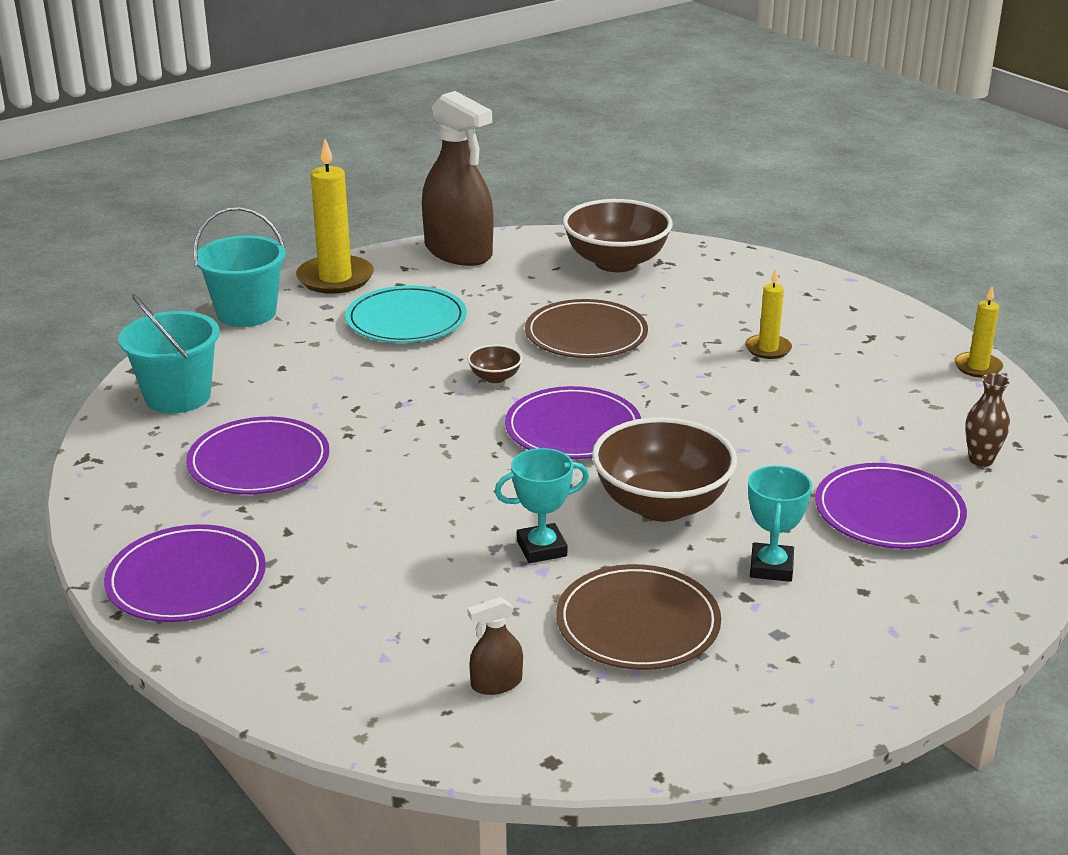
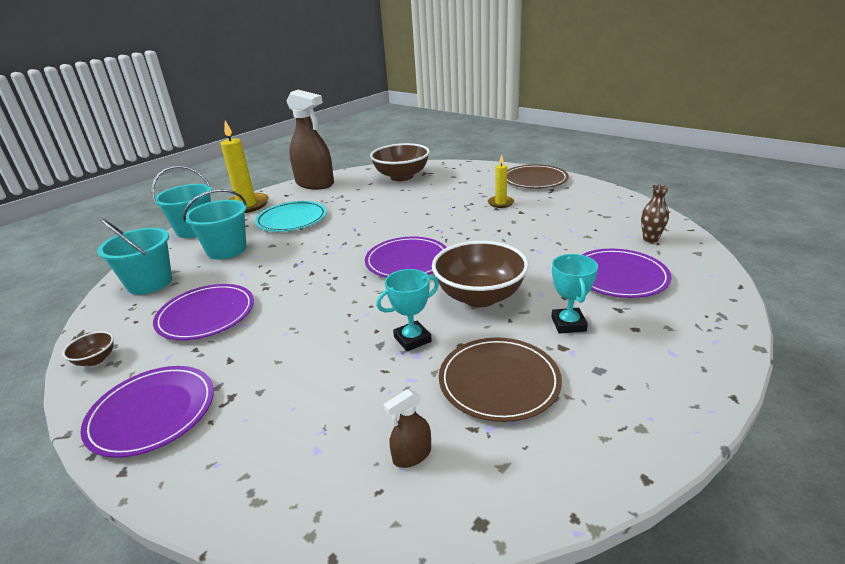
camera: 10 degrees left, 0 degrees up
(295, 360) = (227, 250): none -> turquoise bucket
(495, 377) = (351, 241): brown bowl -> brown bowl (95, 360)
(586, 334) = (397, 211): brown plate -> brown plate (535, 180)
(977, 367) = (615, 195): yellow candle -> none

